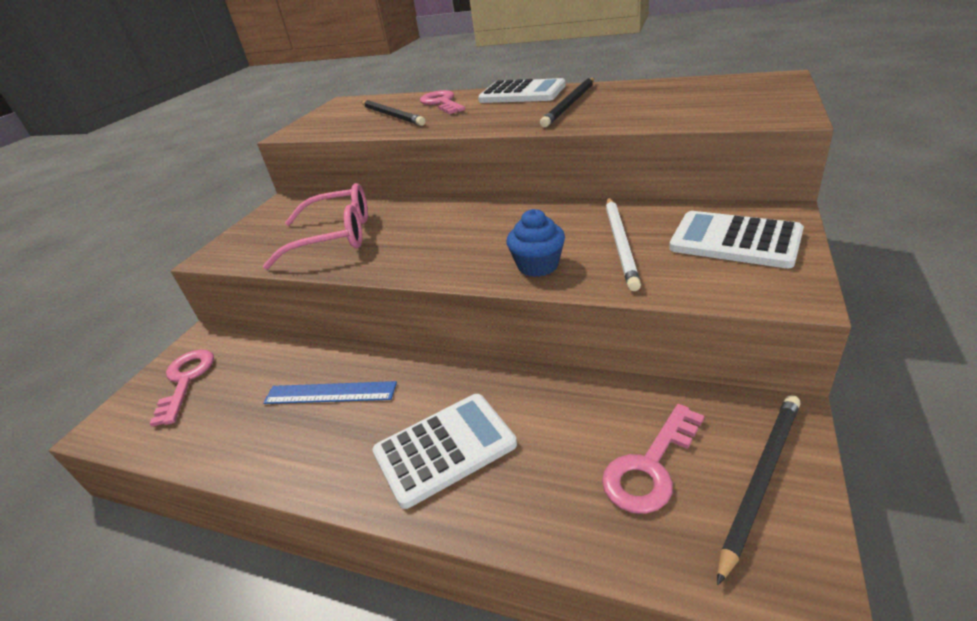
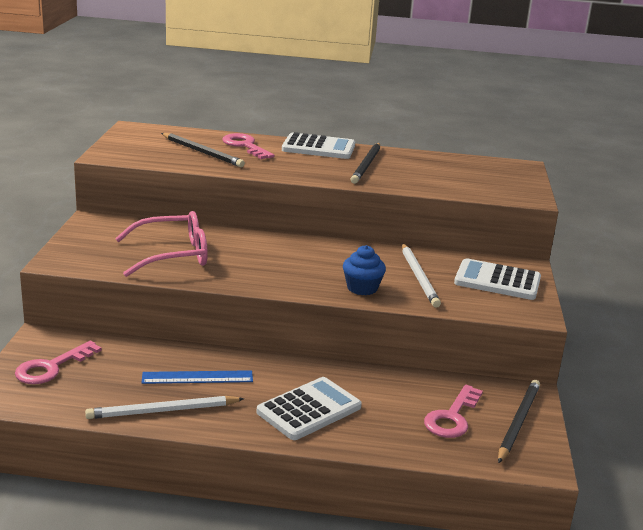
camera: 20 degrees left, 10 degrees down
(186, 380) = (51, 367): pink key -> pink key turned 120 degrees counterclockwise
(264, 449) = (162, 411): none -> white pencil

